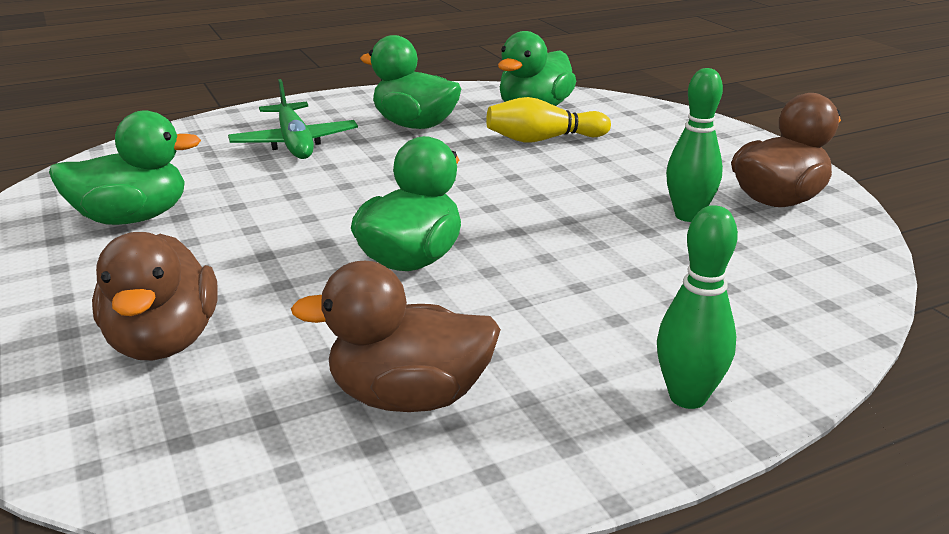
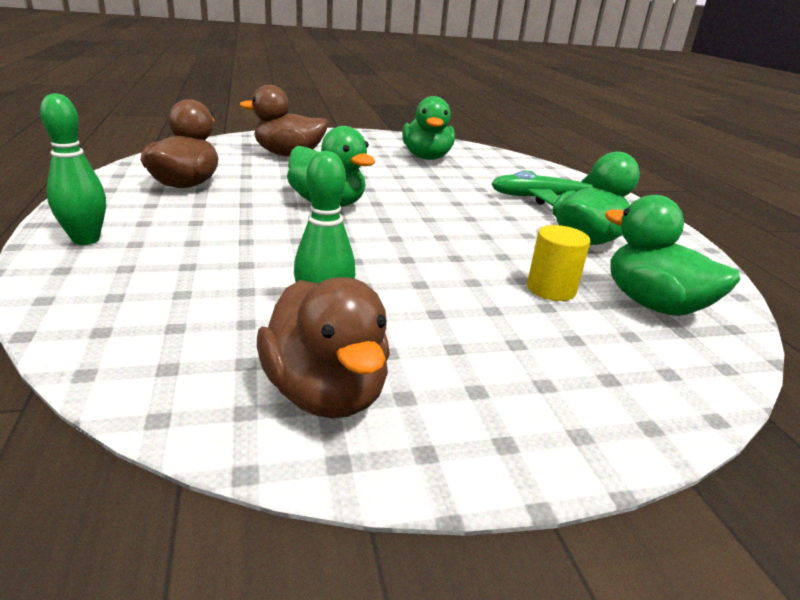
camera: 100 degrees right, 0 degrees up
(543, 139) = (551, 289): yellow bowling pin -> yellow cylinder

